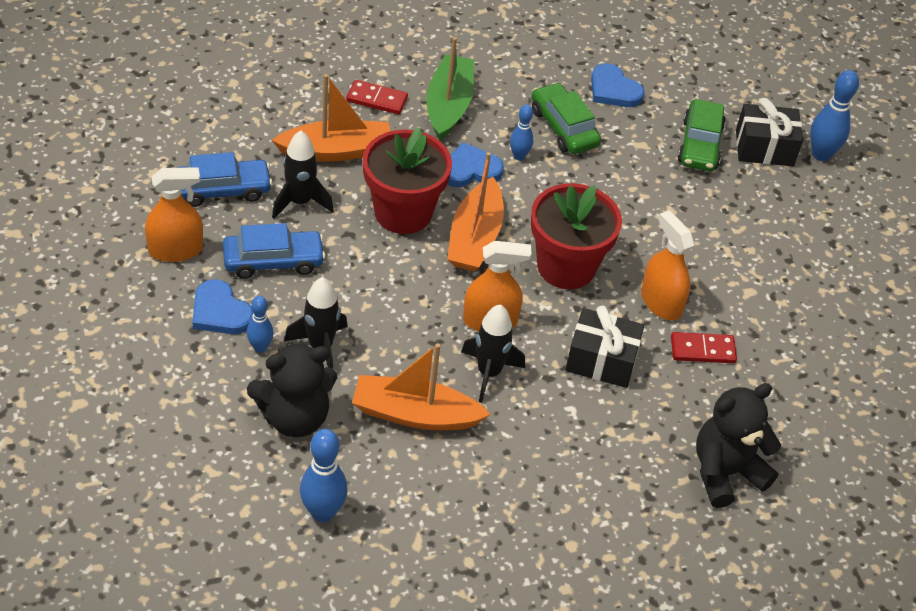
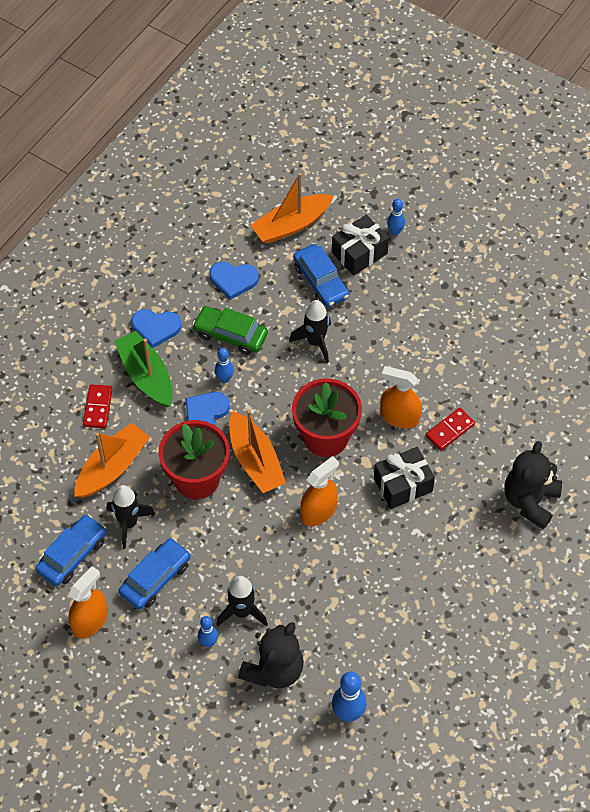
camera: 35 degrees left, 10 degrees up
(220, 312) = (161, 639): blue heart -> blue heart (156, 328)
(377, 99) = (98, 407): red domino -> red domino turned 60 degrees counterclockwise
(415, 414) = (337, 609): orange boat -> orange boat (291, 225)
(489, 373) = (350, 547): black rocket -> black rocket (315, 342)
(699, 144) = (321, 281): green car -> blue car
(821, 154) = (395, 231): blue bowling pin -> blue bowling pin, size x0.61

